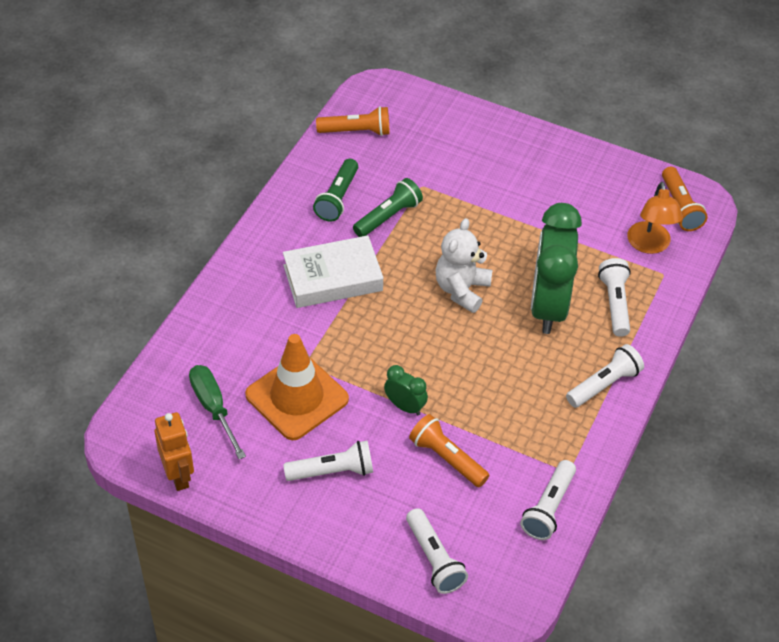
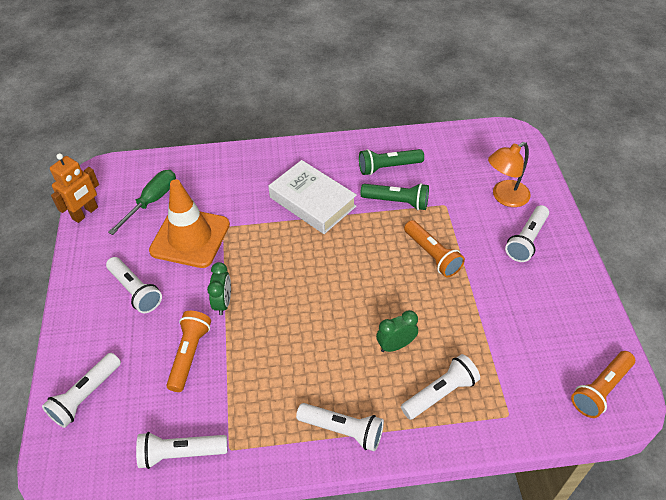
camera: 60 degrees right, 0 degrees up
(356, 131) = (460, 145): orange flashlight -> orange flashlight (432, 255)
(462, 290) = (364, 280): white teddy bear -> none
(508, 158) = (526, 240): none -> white flashlight
(548, 306) = (395, 345): green clock -> green clock, size x0.45
(649, 245) = (531, 387): orange lamp -> orange lamp (504, 197)

